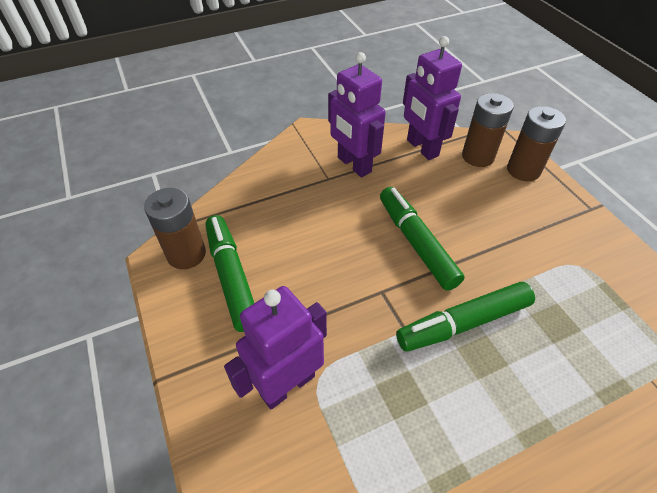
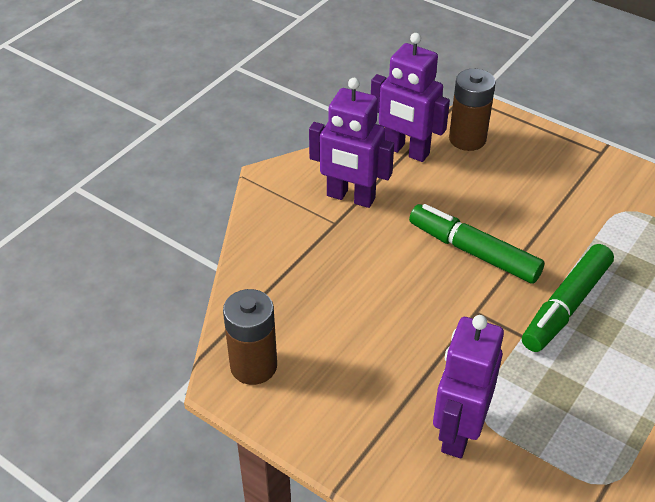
camera: 30 degrees left, 5 degrees down
(232, 277) = (322, 365): green marker -> none
(523, 170) = (519, 137): brown battery -> none

